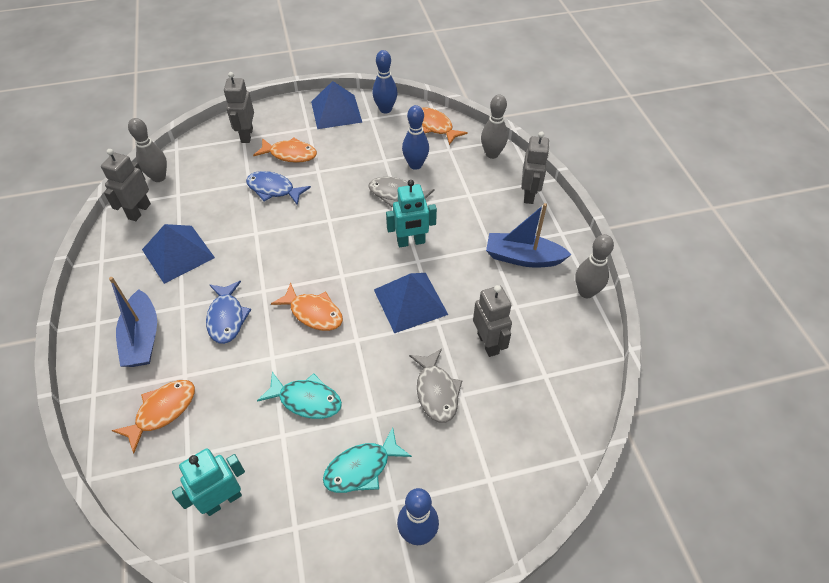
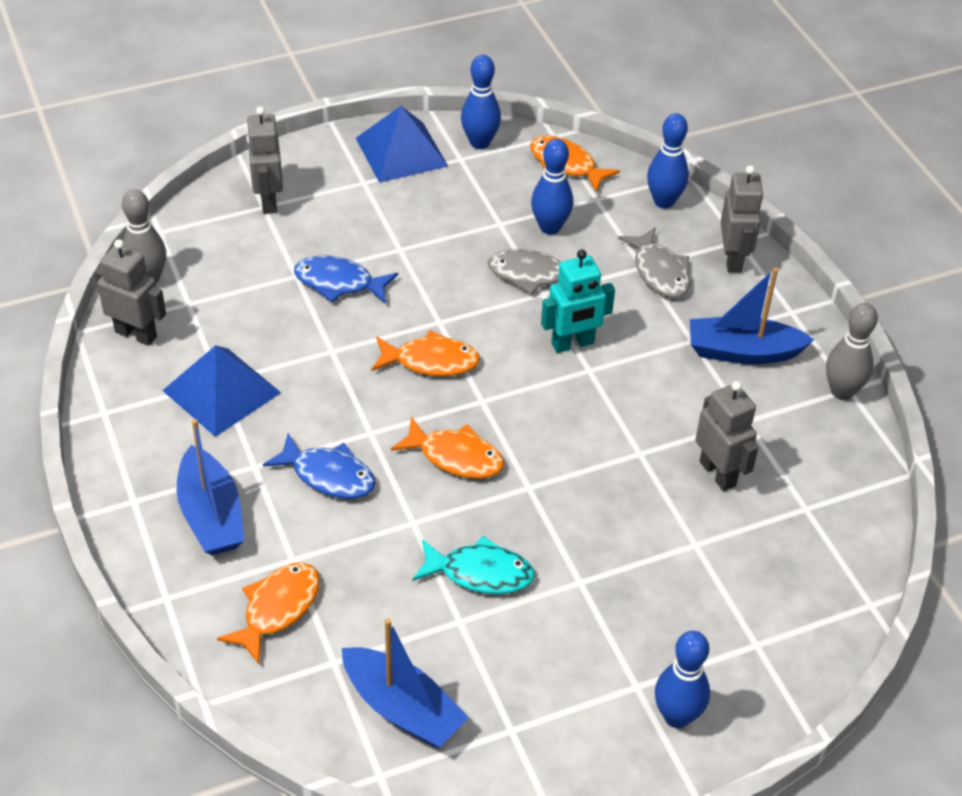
camera: 10 degrees left, 5 degrees down
(139, 211) = (136, 334): grey robot -> grey robot turned 105 degrees clockwise
(223, 500) = (402, 708): turquoise robot -> blue boat
(226, 318) = (328, 475): blue fish -> blue fish turned 45 degrees counterclockwise
(290, 154) = (348, 226): orange fish -> orange fish (430, 361)
(362, 468) = (582, 649): turquoise fish -> none
(410, 301) = (593, 428): blue pyramid -> none
(436, 391) = (659, 543): grey fish -> grey fish (659, 272)
(492, 154) = (664, 201): grey bowling pin -> blue bowling pin

